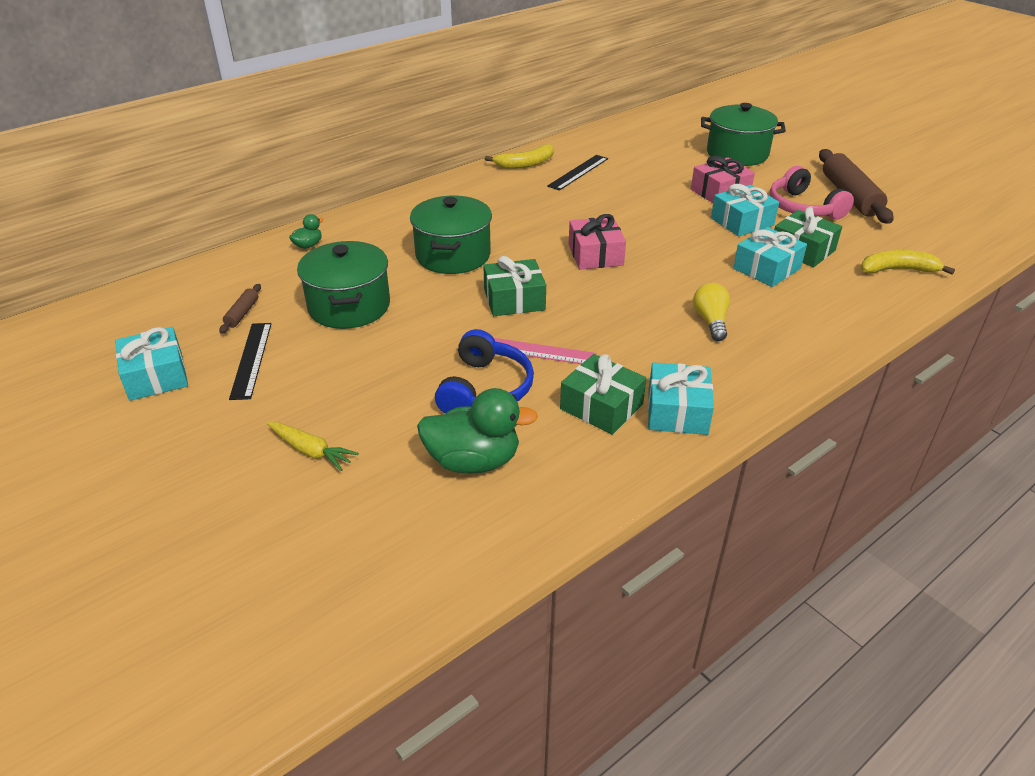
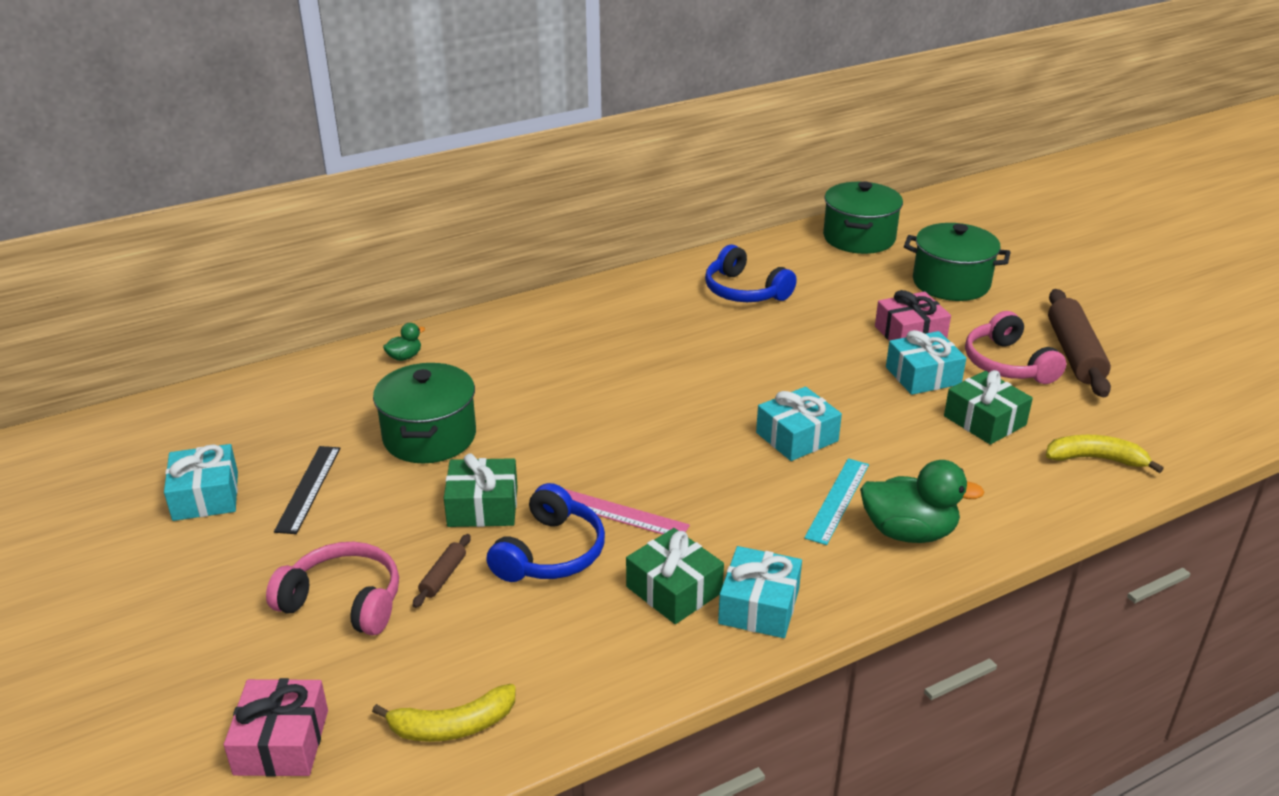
camera: 10 degrees right, 5 degrees down
(242, 313) = (312, 433): brown rolling pin -> brown rolling pin (443, 576)
(311, 451) = (344, 601): yellow carrot -> pink headphones
(453, 255) = (563, 385): green pot -> green pot (859, 238)
(473, 461) = (512, 635): green duck -> green duck (909, 532)
(514, 300) = (616, 448): green gift -> green gift (483, 506)
(525, 164) = (684, 275): yellow banana -> yellow banana (453, 726)
(578, 172) = (744, 291): black ruler -> blue headphones
(595, 255) = (729, 401): pink gift -> pink gift (281, 742)
(710, 321) = (837, 500): yellow light bulb -> turquoise ruler
(767, 268) = (931, 440): turquoise gift -> turquoise gift (797, 437)

